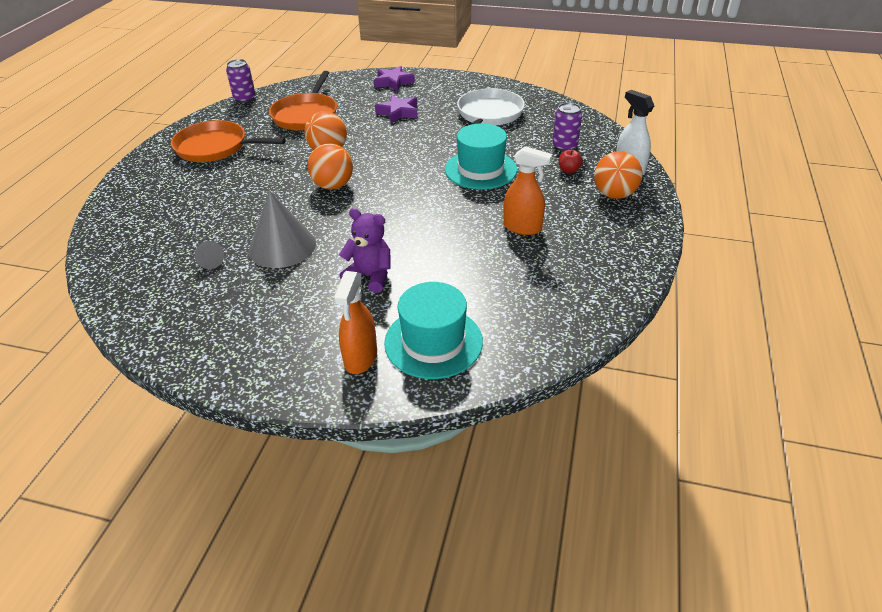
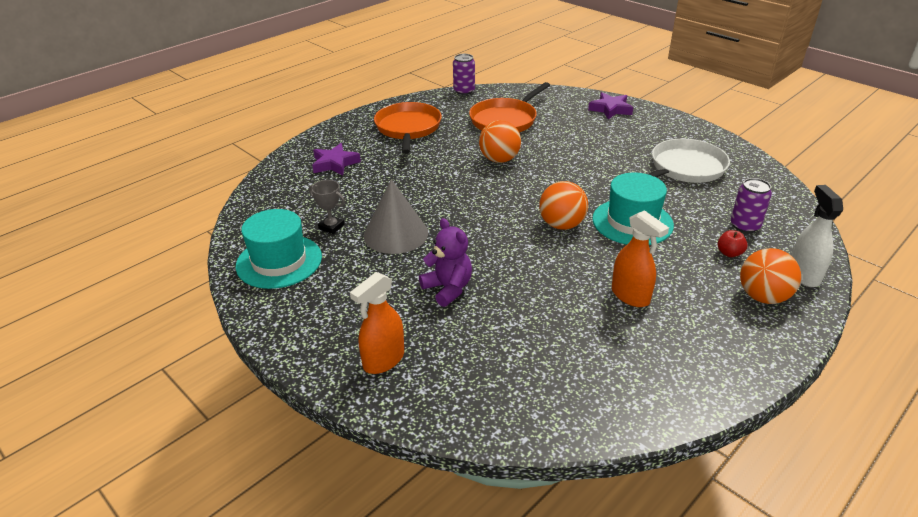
camera: 30 degrees right, 5 degrees down
(210, 262) = (331, 227): grey cone -> grey trophy
(215, 147) = (408, 128): orange pan -> orange pan turned 45 degrees clockwise
(333, 185) = (479, 193): orange ball -> orange ball (561, 225)
(398, 112) = (593, 140): purple star -> purple star (335, 163)
(433, 342) = (456, 373): turquoise hat -> turquoise hat (279, 261)

